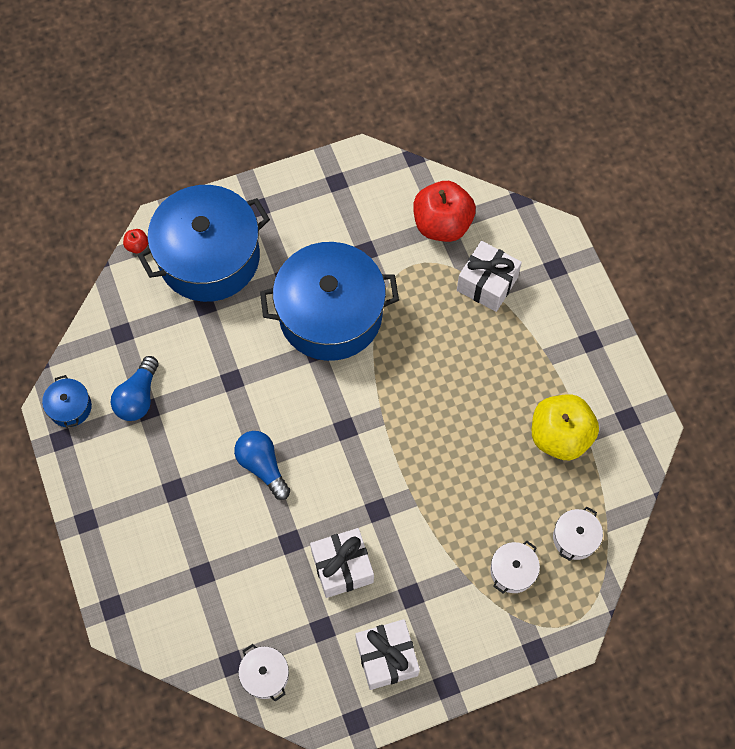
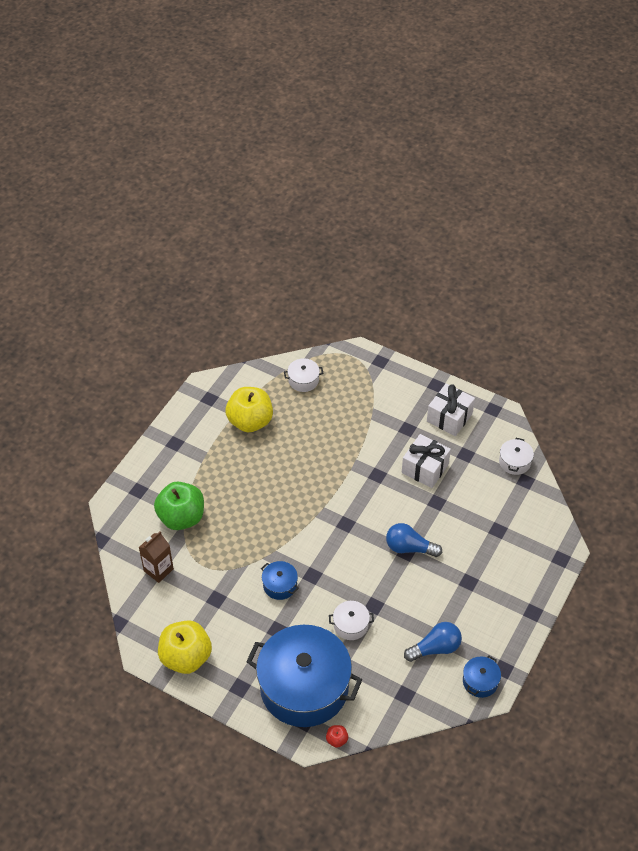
camera: 130 degrees left, 15 degrees down
(262, 466) = (409, 548): blue light bulb -> blue light bulb turned 90 degrees clockwise
(327, 186) = (186, 657): none -> yellow apple
(330, 315) = (280, 585): blue pot -> blue pot, size x0.41
(442, 224) = (158, 570): red apple -> brown carton
(487, 284) = (181, 517): white gift -> green apple
(513, 571) = (348, 395): white pot -> white pot (351, 625)

